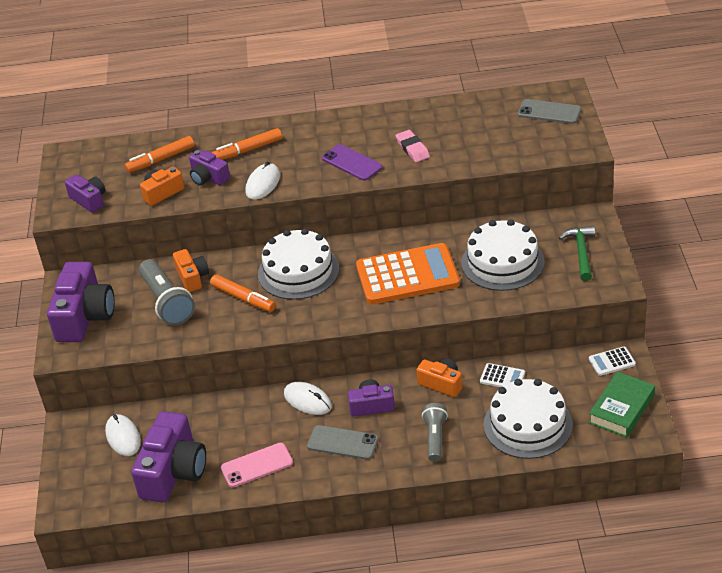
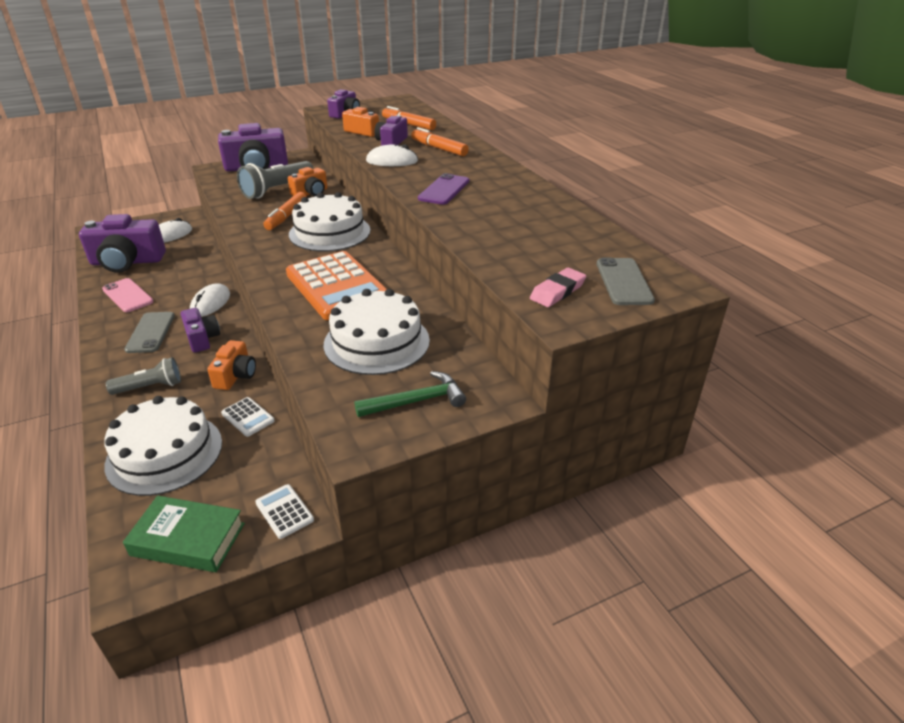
camera: 65 degrees right, 5 degrees down
(412, 149) = (486, 213): pink eraser -> pink eraser (557, 291)
(502, 377) = (248, 417): white calculator -> white calculator turned 45 degrees counterclockwise

